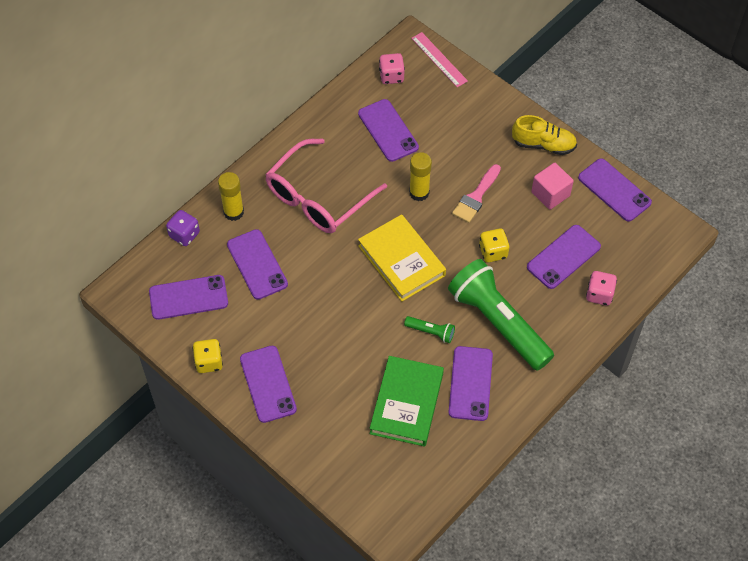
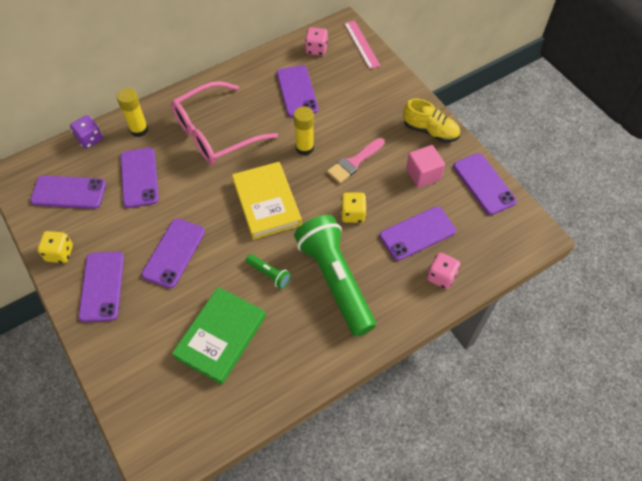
camera: 15 degrees right, 0 degrees up
(470, 383) = (288, 333): purple phone -> purple phone (174, 253)

